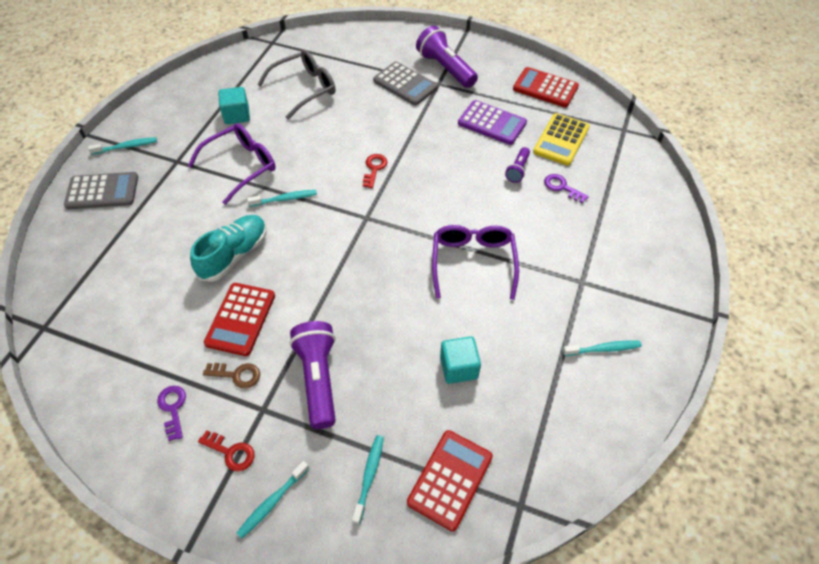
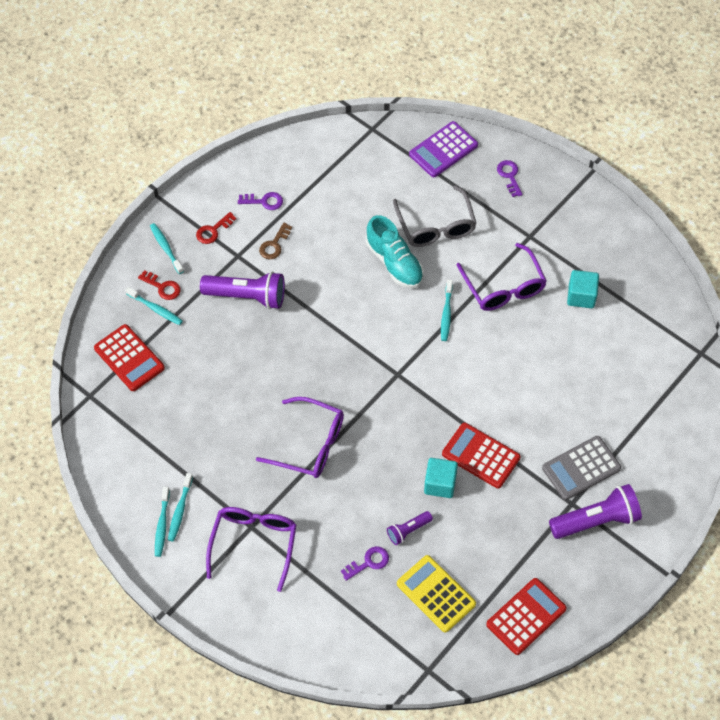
camera: 110 degrees right, 5 degrees up
(102, 191) = (509, 176): grey calculator -> purple key
(126, 147) = (564, 199): turquoise toothbrush -> turquoise toothbrush (162, 525)
(240, 319) = (325, 256): red calculator -> red calculator (481, 456)
(304, 89) = (605, 366): grey glasses -> grey glasses (436, 226)
(374, 168) = (459, 399): red key -> red key (163, 287)
(458, 367) = (212, 395): turquoise cube -> turquoise cube (440, 484)
(492, 123) = (486, 534): purple calculator -> purple calculator (443, 150)
(517, 170) = (408, 530): purple flashlight -> purple flashlight turned 75 degrees counterclockwise
(598, 274) = (254, 544): none -> purple glasses

